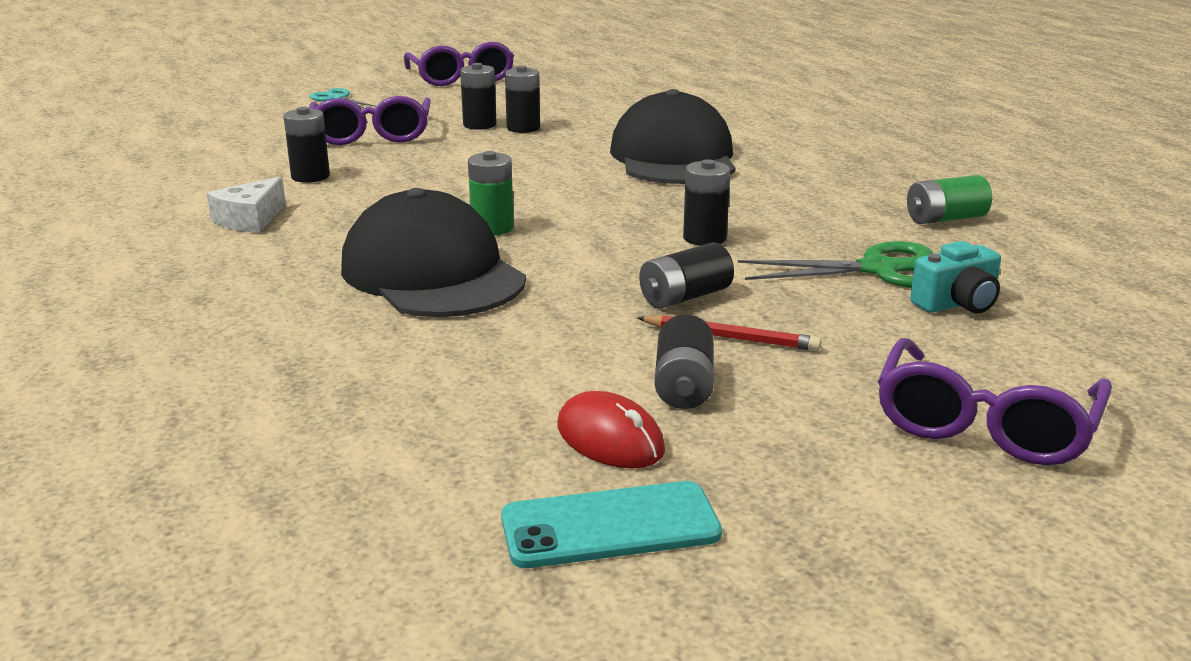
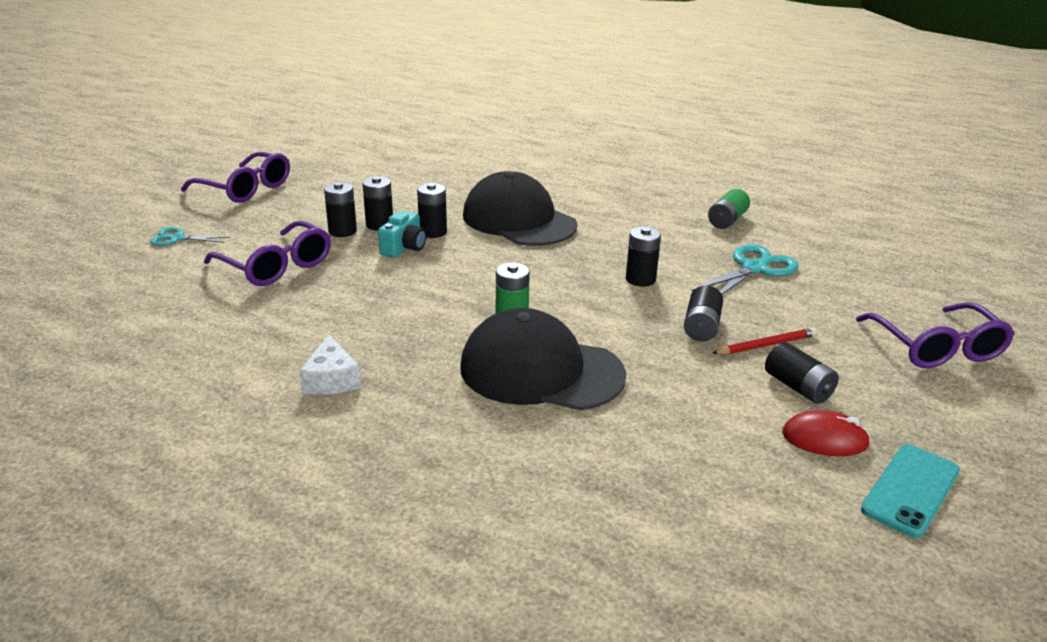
camera: 40 degrees left, 5 degrees up
(310, 176) = (302, 322): black battery -> black battery (433, 232)
(878, 270) = (754, 269): green scissors -> turquoise scissors
(957, 304) = (818, 278): turquoise camera -> turquoise camera (404, 248)

